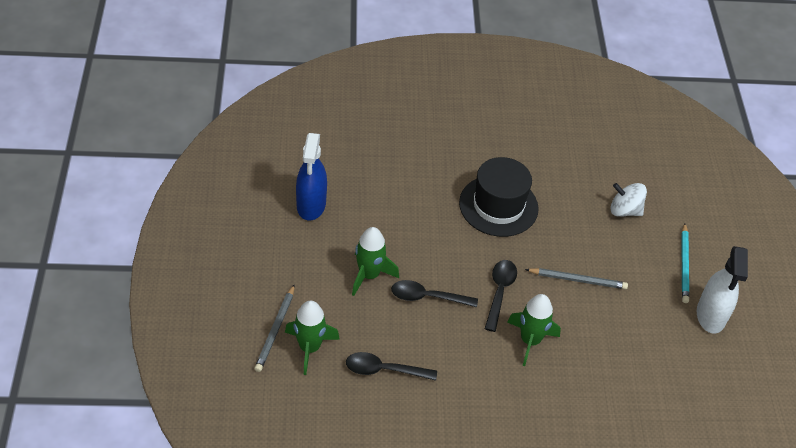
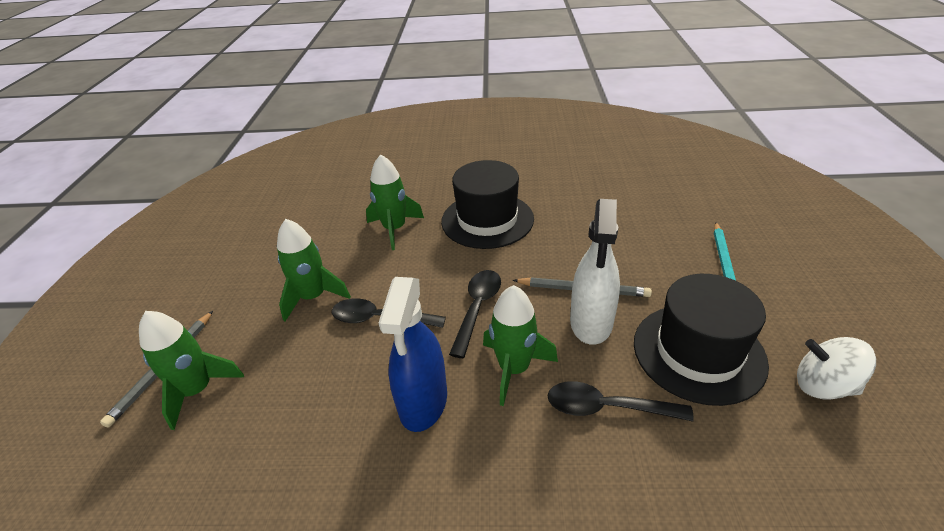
camera: 10 degrees right, 10 degrees down
(311, 205) = (273, 231): blue spray bottle -> blue spray bottle (423, 402)
(384, 370) = (290, 419): black spoon -> black spoon (606, 408)
(419, 210) = (394, 229): none -> green rocket
(624, 210) = (638, 216): white spinning top -> white spinning top (823, 385)
(654, 334) = (698, 352): none -> black hat
(711, 315) = (778, 324): white spray bottle -> white spray bottle (591, 322)

